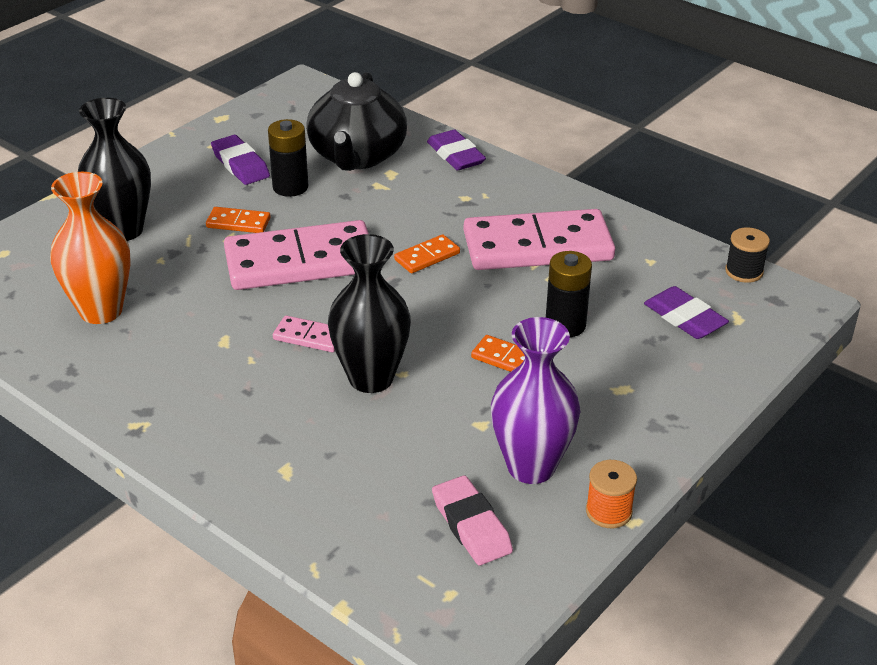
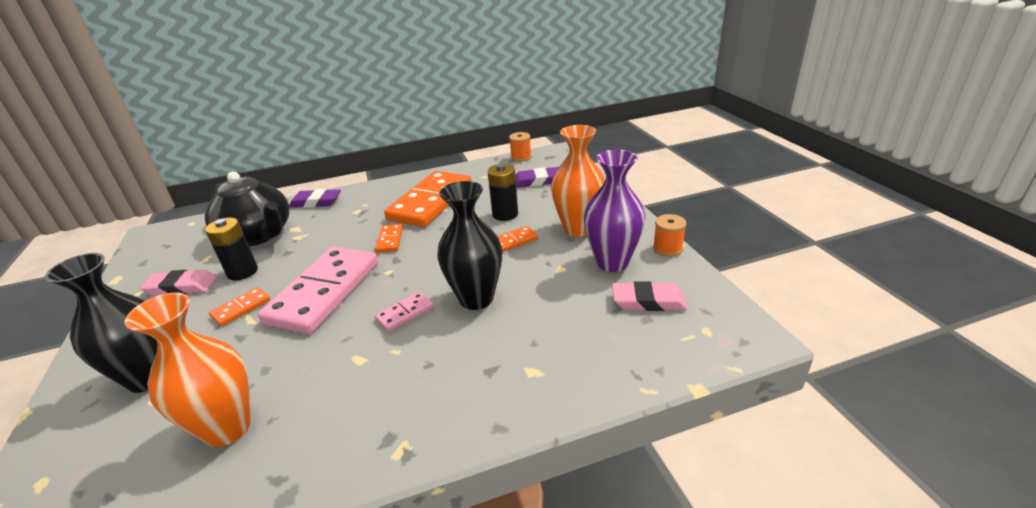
camera: 55 degrees left, 5 degrees down
(240, 165) = (181, 287): purple eraser -> pink eraser
(537, 246) = (431, 202): pink domino -> orange domino
(587, 407) = (578, 229): none -> orange vase
(744, 271) = (521, 157): black spool -> orange spool

